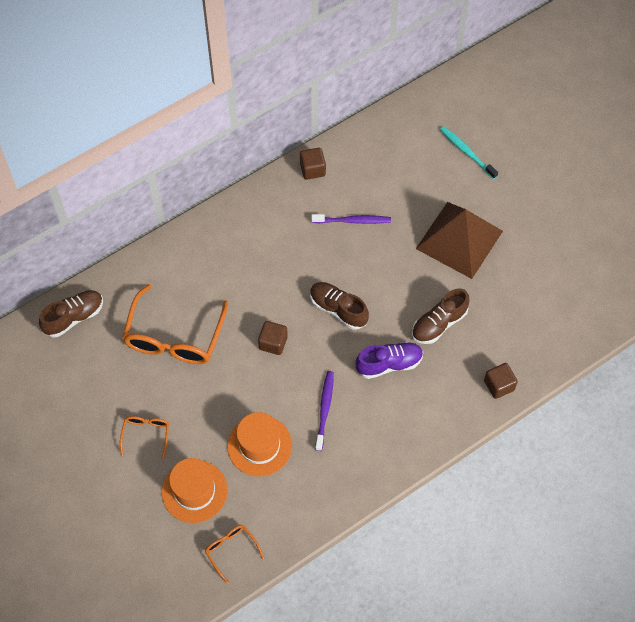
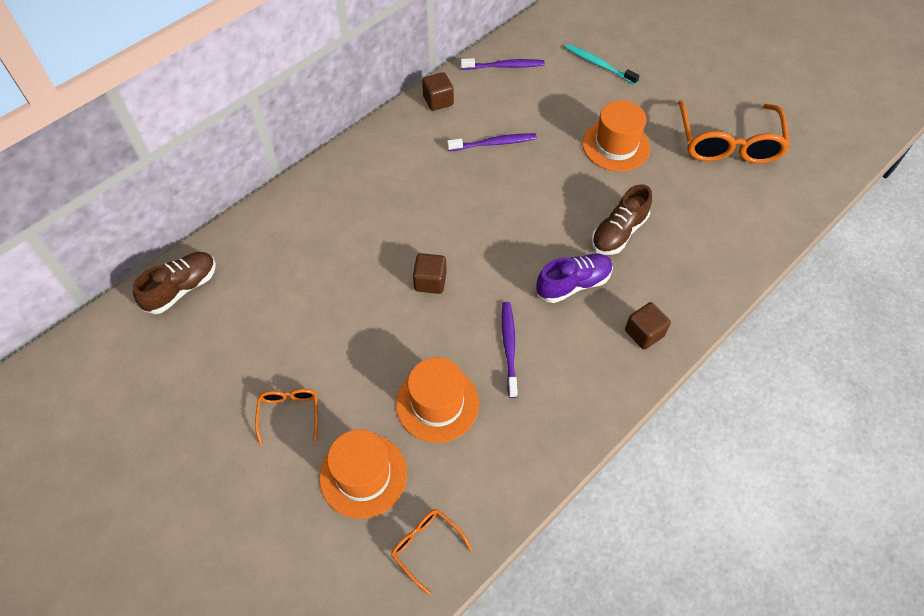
camera: 10 degrees left, 5 degrees down
(174, 337) = (309, 293): orange glasses -> orange glasses (728, 143)
(338, 309) = (499, 234): brown shoe -> none
(380, 141) = (504, 66): none -> purple toothbrush
(459, 239) = (616, 146): brown pyramid -> orange hat
(499, 385) = (708, 288): brown cube -> brown cube (644, 333)

